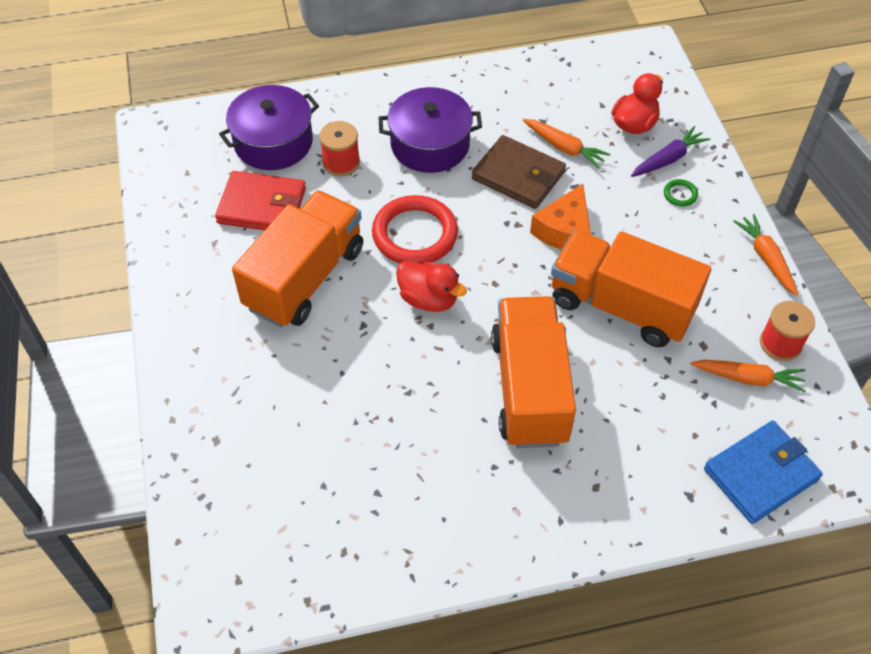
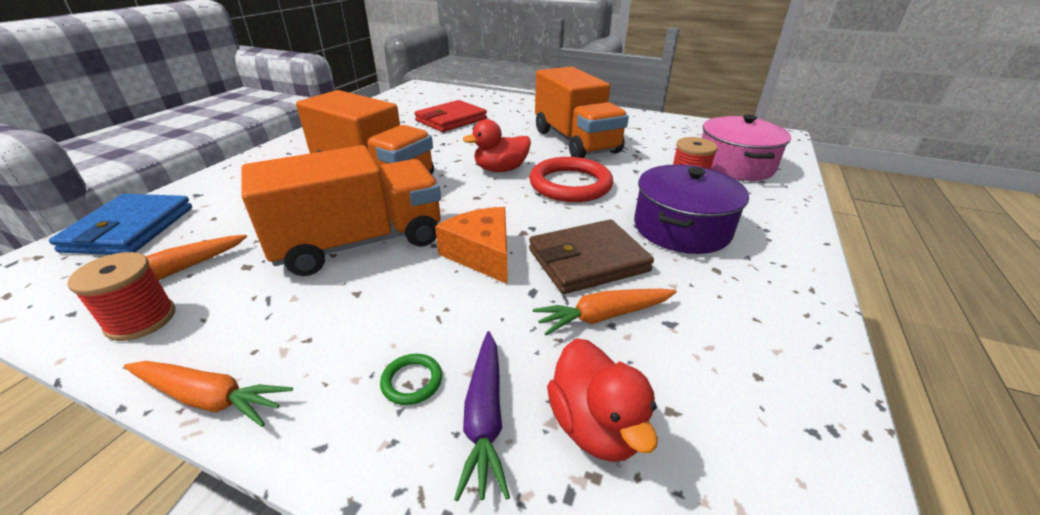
camera: 125 degrees right, 20 degrees down
(262, 206) = (660, 146): red wallet -> red wallet (451, 120)
(273, 142) = (734, 165): purple pot -> pink pot

